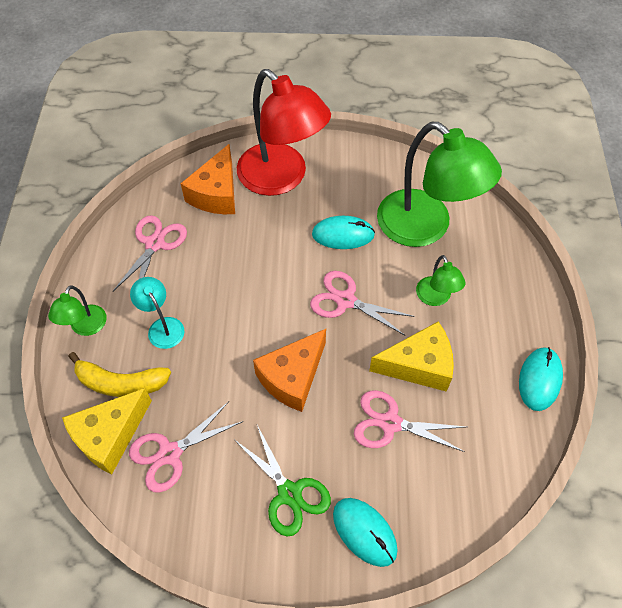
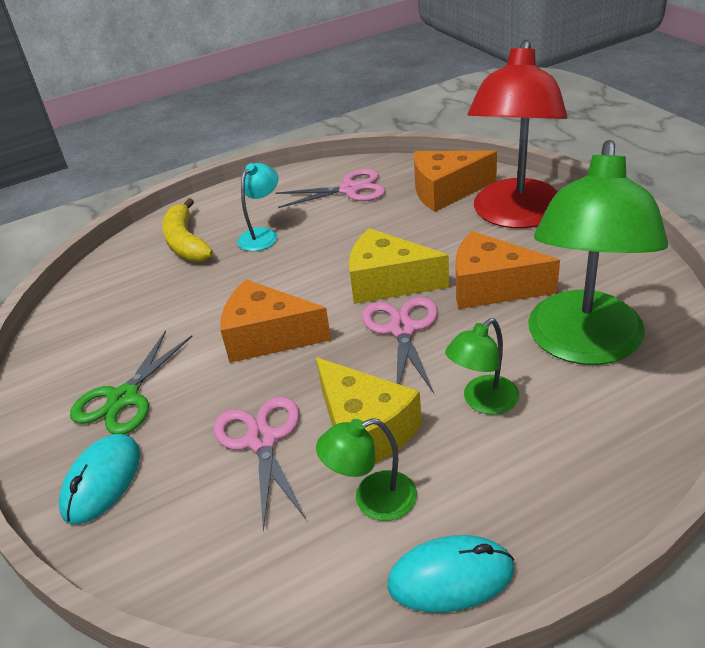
camera: 65 degrees right, 20 degrees down
(85, 327) = (229, 200): green lamp -> green lamp (373, 500)
(110, 436) = (128, 262): yellow cheese -> yellow cheese (388, 282)
(170, 453) = (129, 301): pink scissors -> none
(343, 235) = (491, 287): turquoise mouse -> orange cheese

